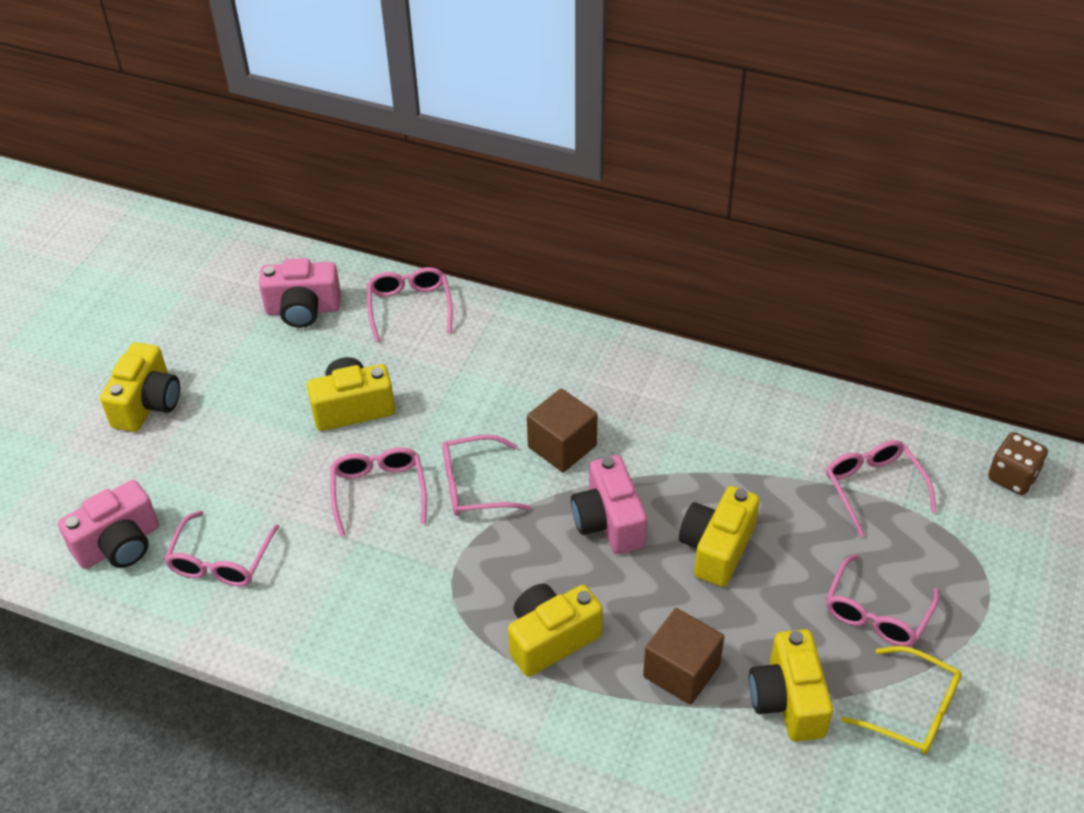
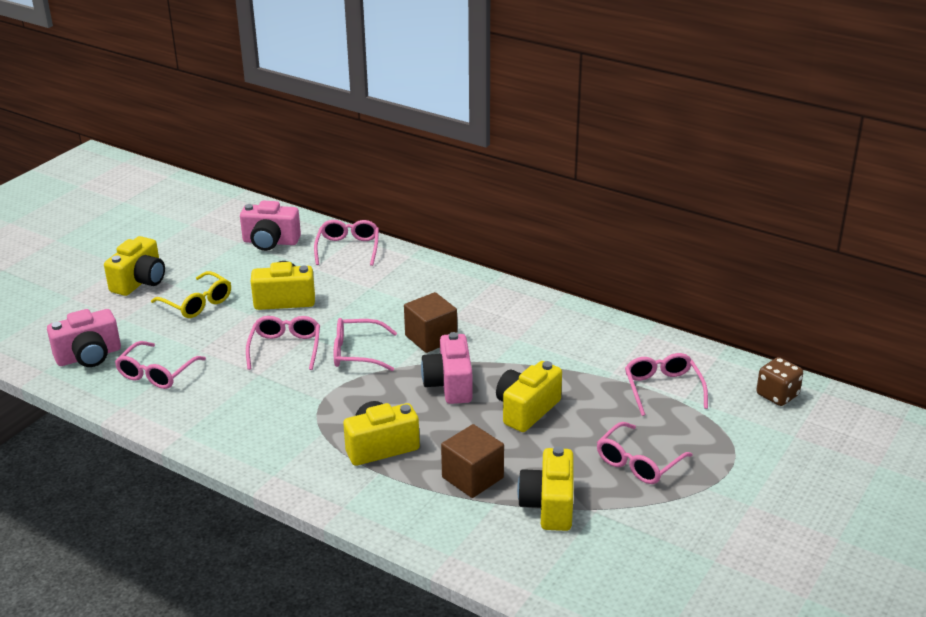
camera: 10 degrees right, 15 degrees down
(912, 710) = (646, 524): yellow glasses -> yellow glasses (197, 303)

